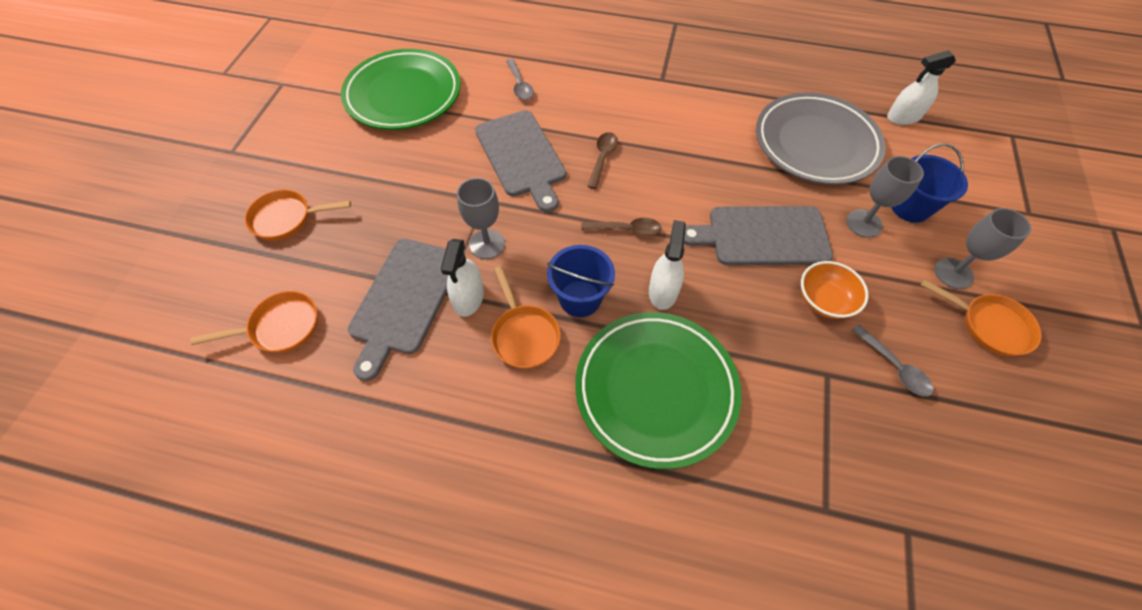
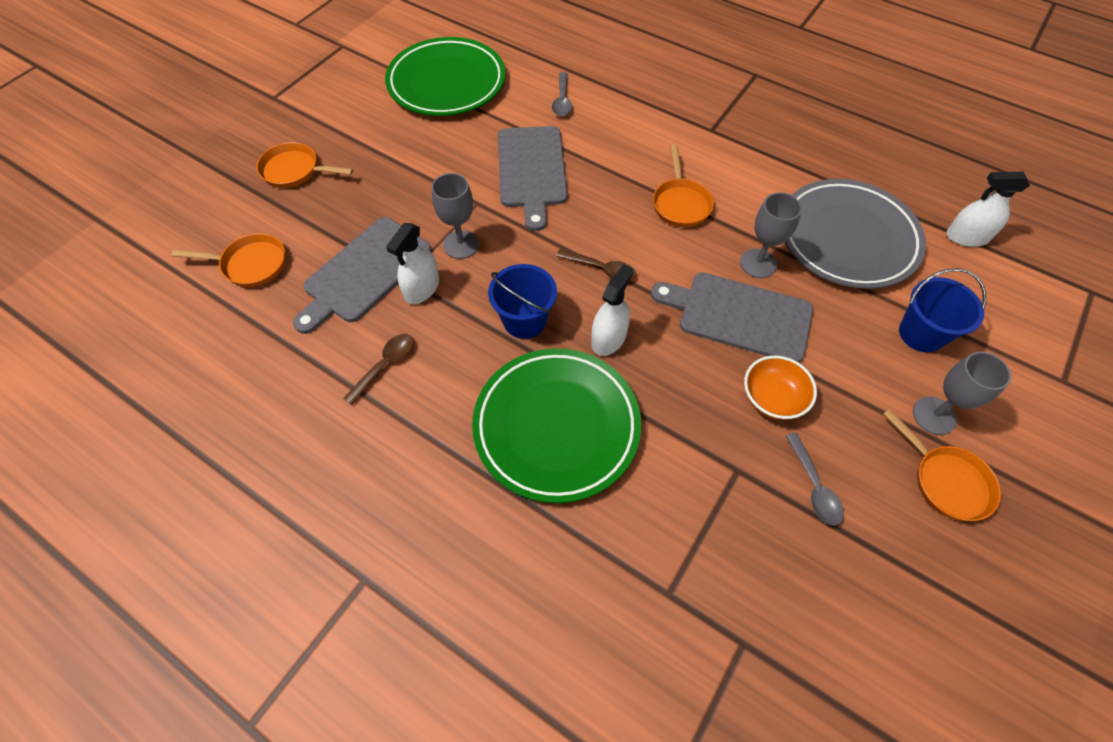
camera: 20 degrees right, 0 degrees up
(524, 335) = (457, 337): orange pan -> orange pan (680, 203)
(602, 158) = (611, 193): brown spoon -> brown spoon (385, 365)
(864, 223) = (858, 335): grey goblet -> grey goblet (758, 263)

